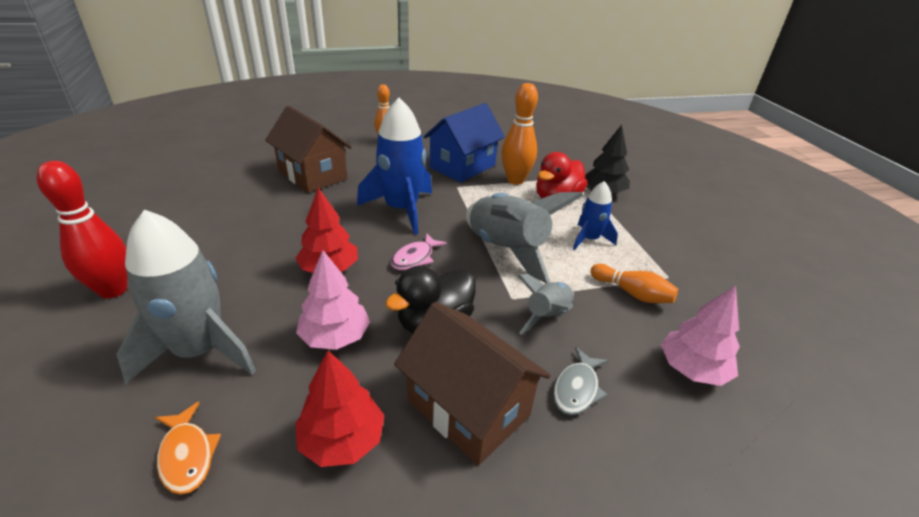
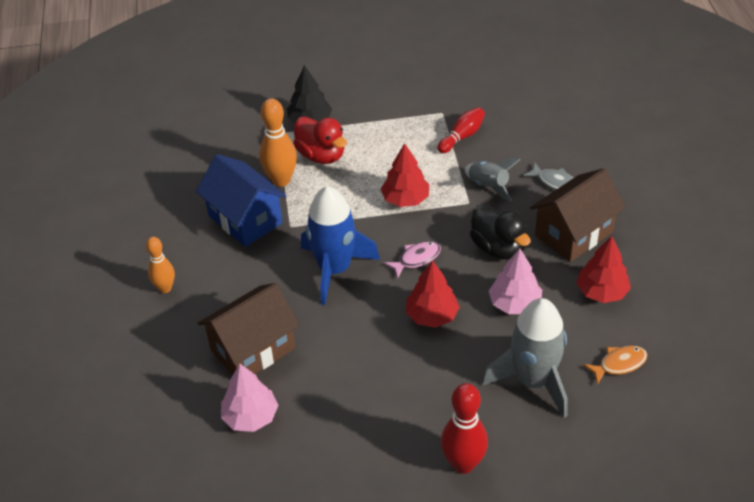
camera: 80 degrees left, 10 degrees up
(415, 258) = (416, 259): pink fish -> pink fish turned 75 degrees counterclockwise
(507, 250) = (405, 199): grey rocket -> red tree
(589, 239) = (391, 146): blue rocket -> none
(632, 293) = (462, 136): orange bowling pin -> red bowling pin
(692, 369) = (535, 127): pink tree -> pink tree (250, 417)

